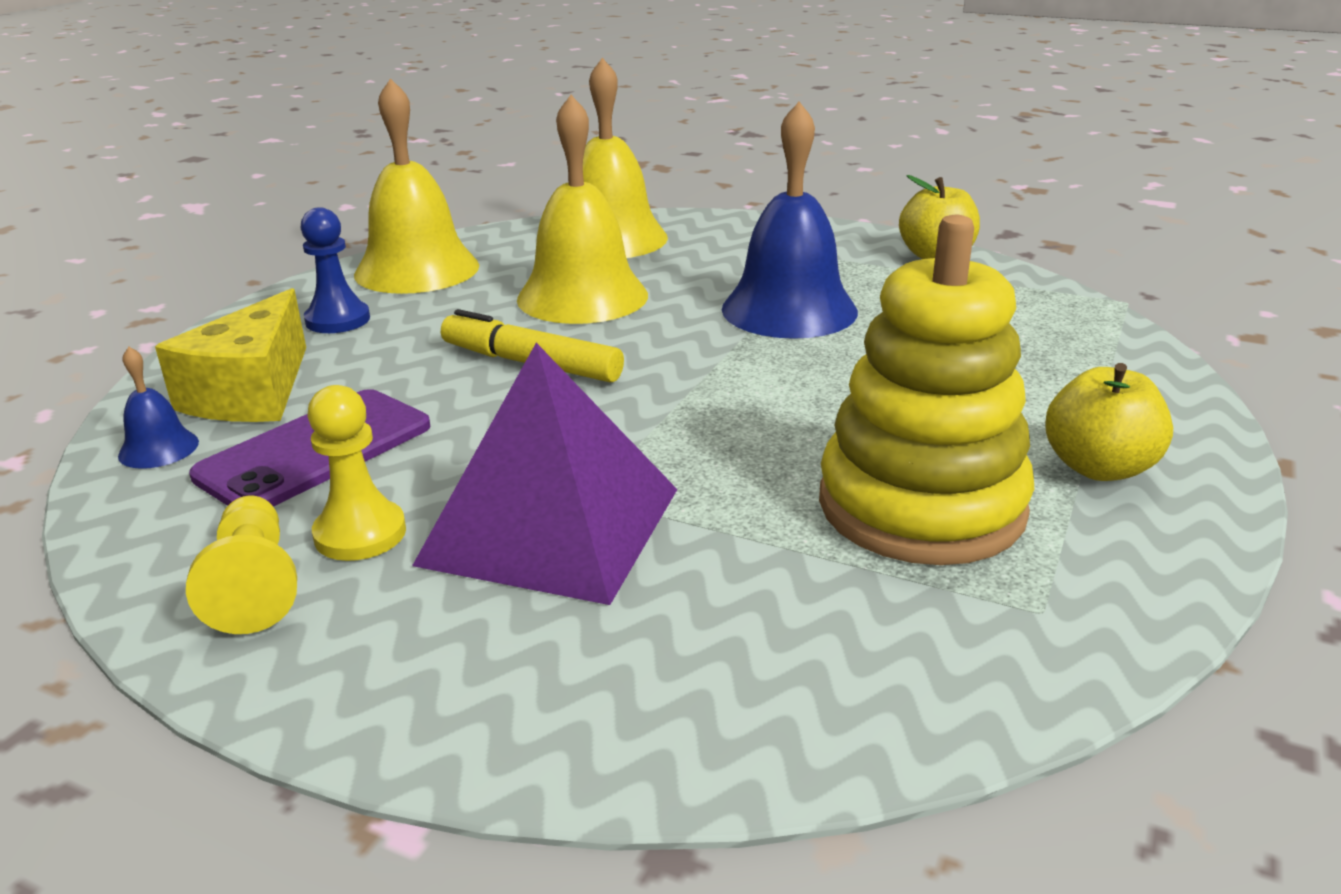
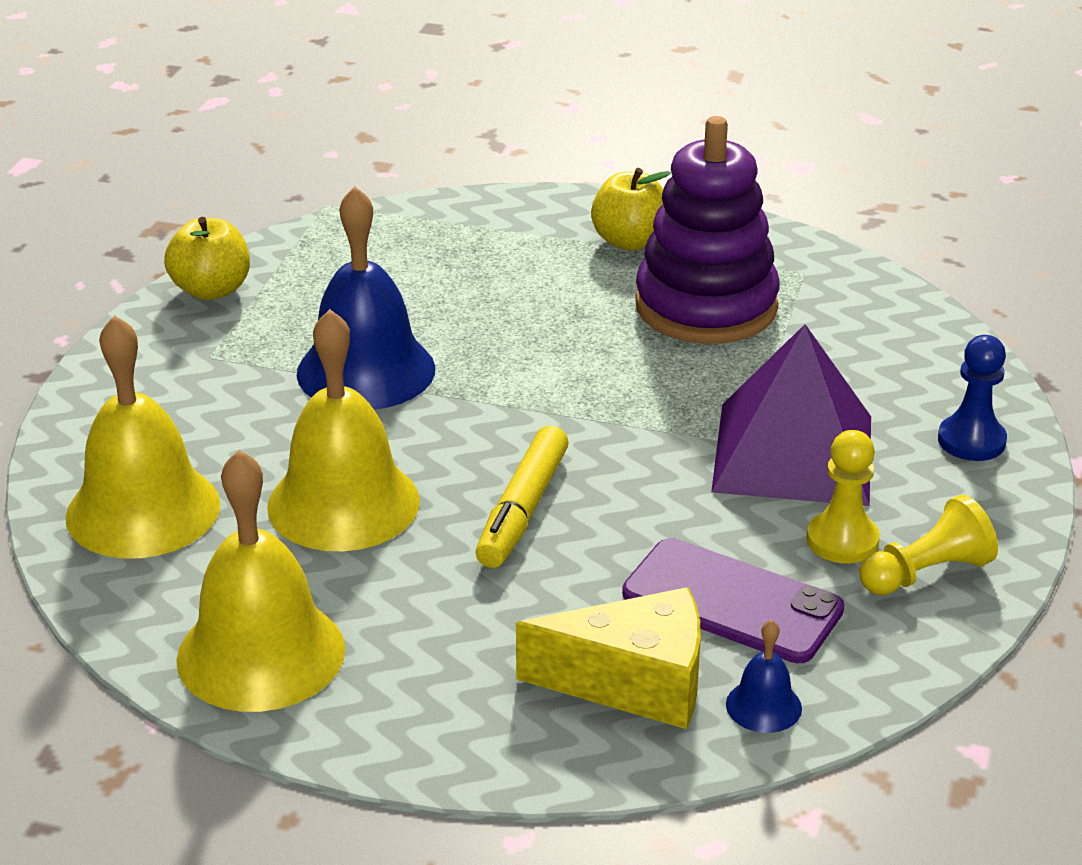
camera: 100 degrees left, 5 degrees up
(338, 320) = (435, 677): blue pawn -> blue pawn (971, 441)
(921, 506) = (706, 306): yellow stacking toy -> purple stacking toy

